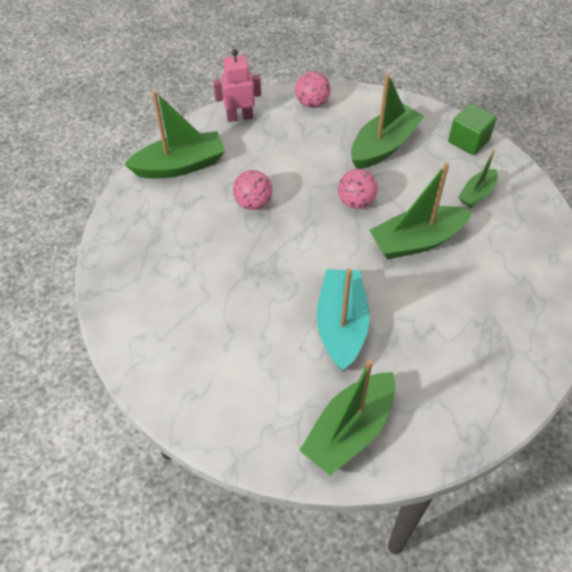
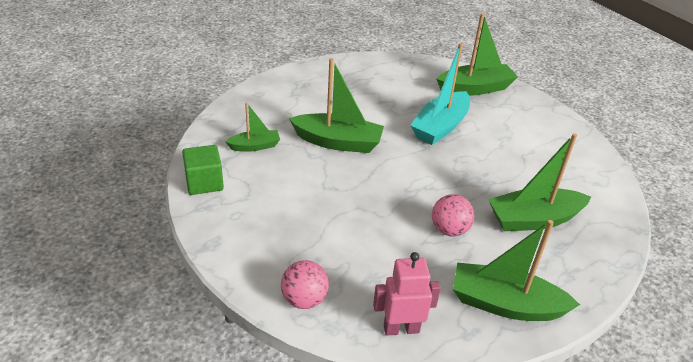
camera: 150 degrees left, 15 degrees down
(240, 117) = (401, 328): pink robot -> pink robot turned 150 degrees clockwise
(356, 202) = (356, 187): pink ball -> none
(384, 146) = (282, 216): green boat -> green boat (534, 219)

